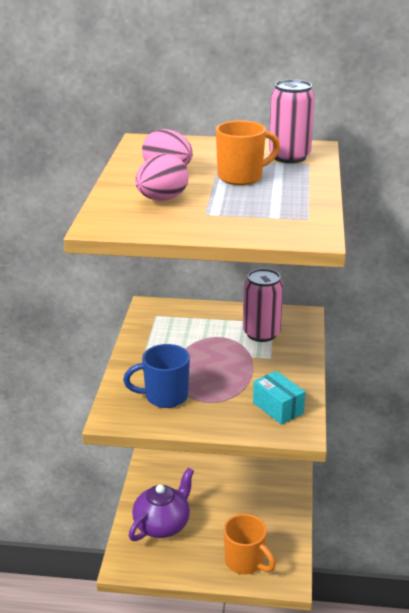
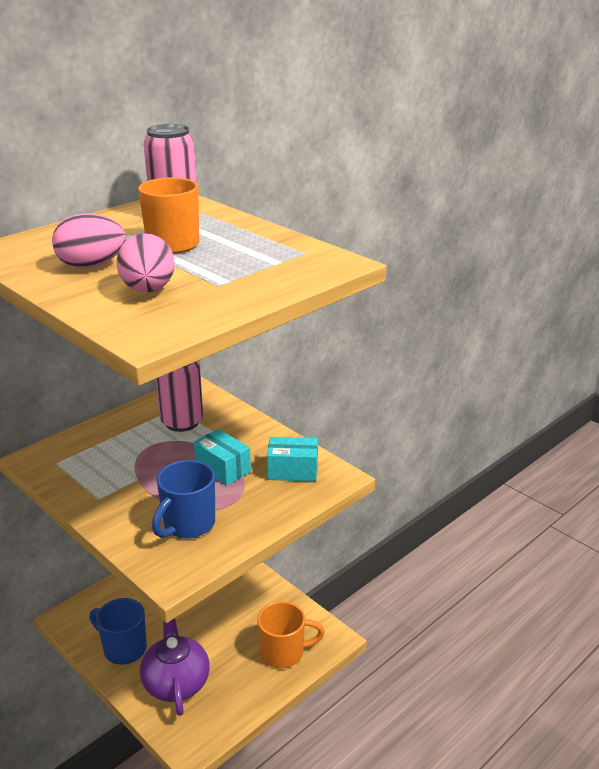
camera: 50 degrees left, 0 degrees up
(160, 482) = (123, 649): none -> blue mug
(238, 378) = (223, 468): none -> turquoise box

